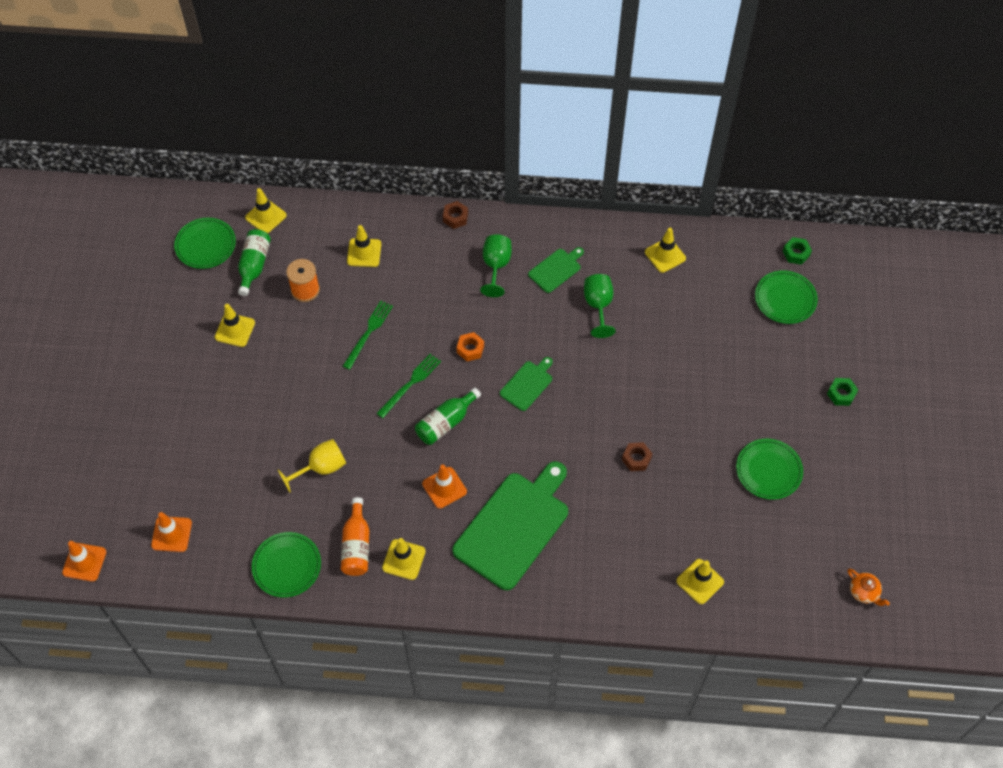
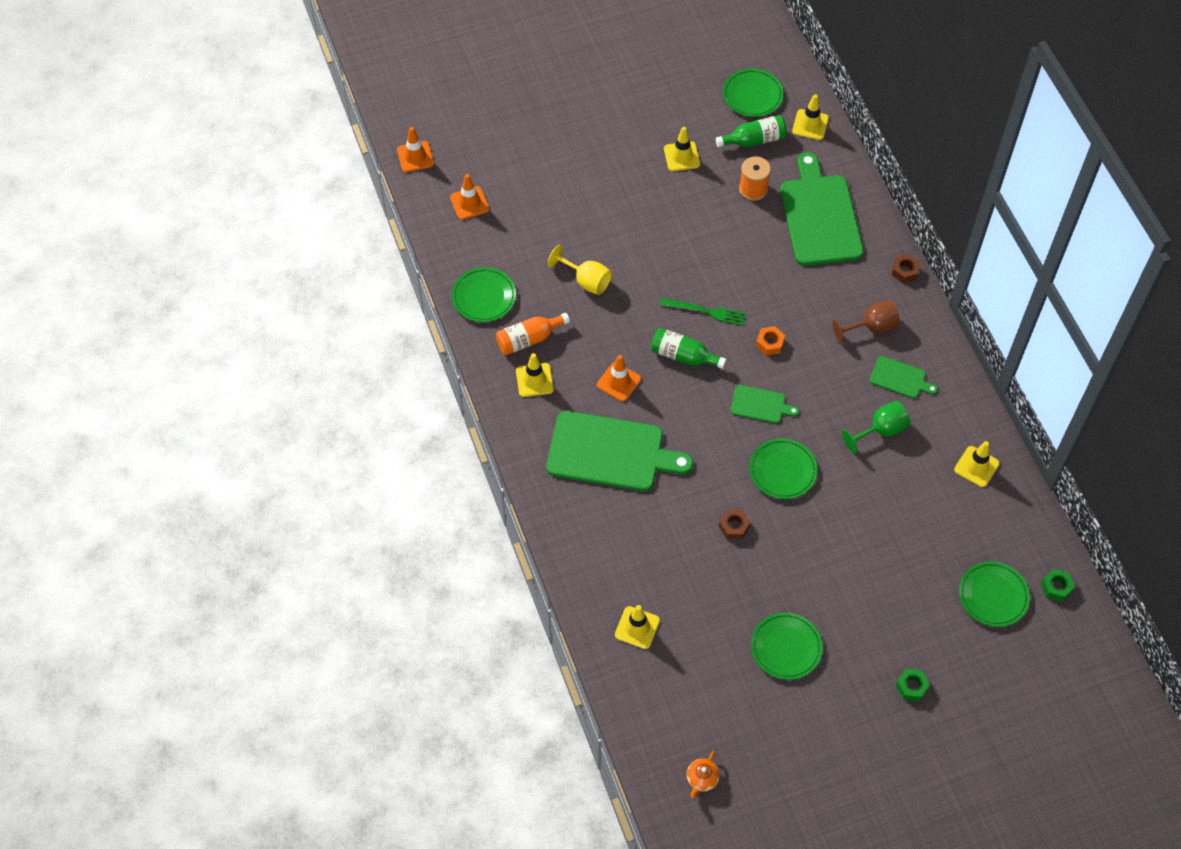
camera: 65 degrees right, 0 degrees up
(364, 253) = (820, 216): yellow traffic cone -> green cutting board
(368, 333) = (739, 256): green fork -> none
(496, 266) = (871, 327): green goblet -> brown goblet
(600, 397) = (782, 471): none -> green plate

